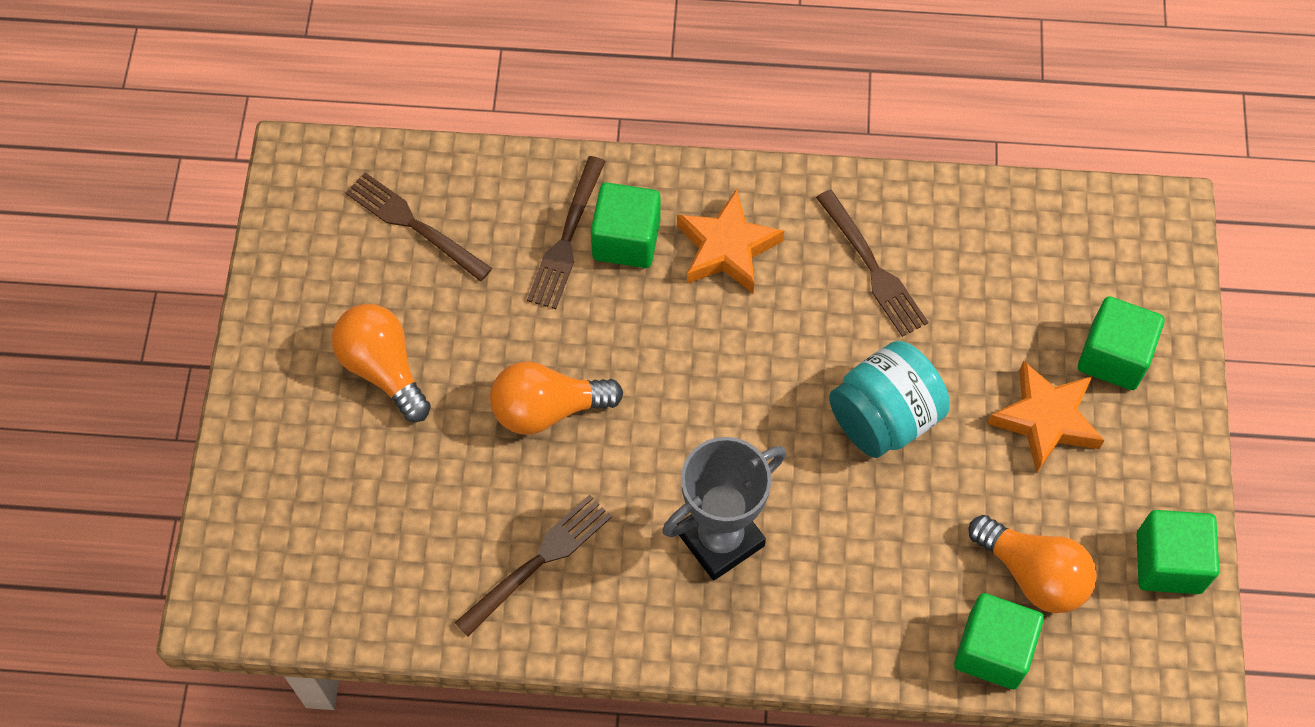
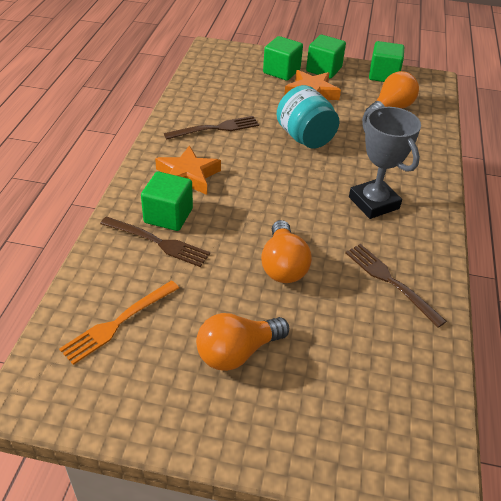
camera: 85 degrees left, 20 degrees down
(413, 224) = (118, 323): brown fork -> orange fork
(992, 650) = (430, 125): green cube -> green cube (324, 69)

